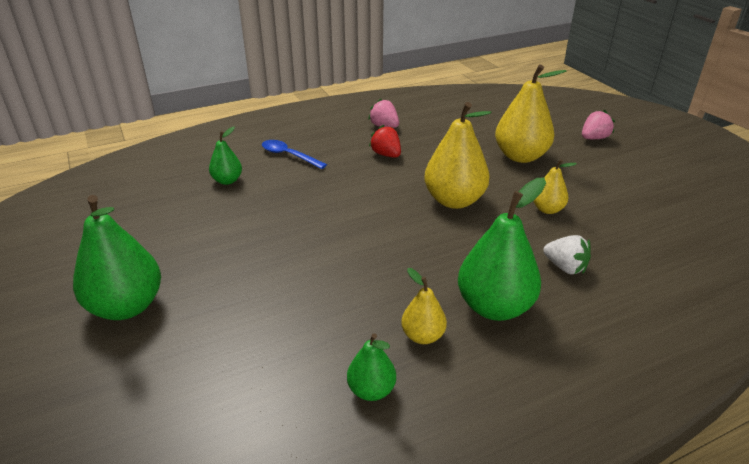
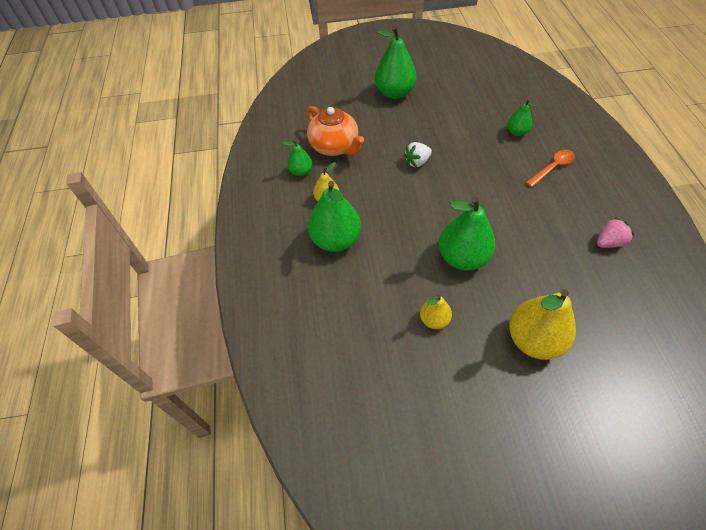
camera: 110 degrees right, 20 degrees up
(288, 155) = (553, 167): blue spoon -> orange spoon
(292, 357) = (335, 147): none -> orange teapot
(386, 155) = (548, 231): red strawberry -> none
(454, 200) = (462, 257): yellow pear -> green pear
(565, 267) = (358, 296): white strawberry -> white strawberry (417, 162)
(594, 138) = (572, 442): pink strawberry -> none

